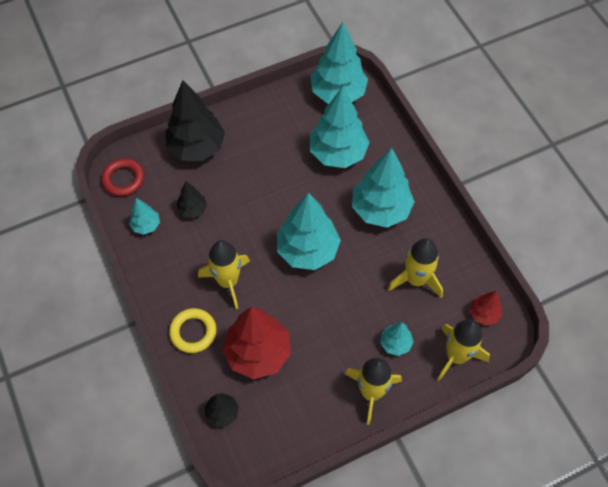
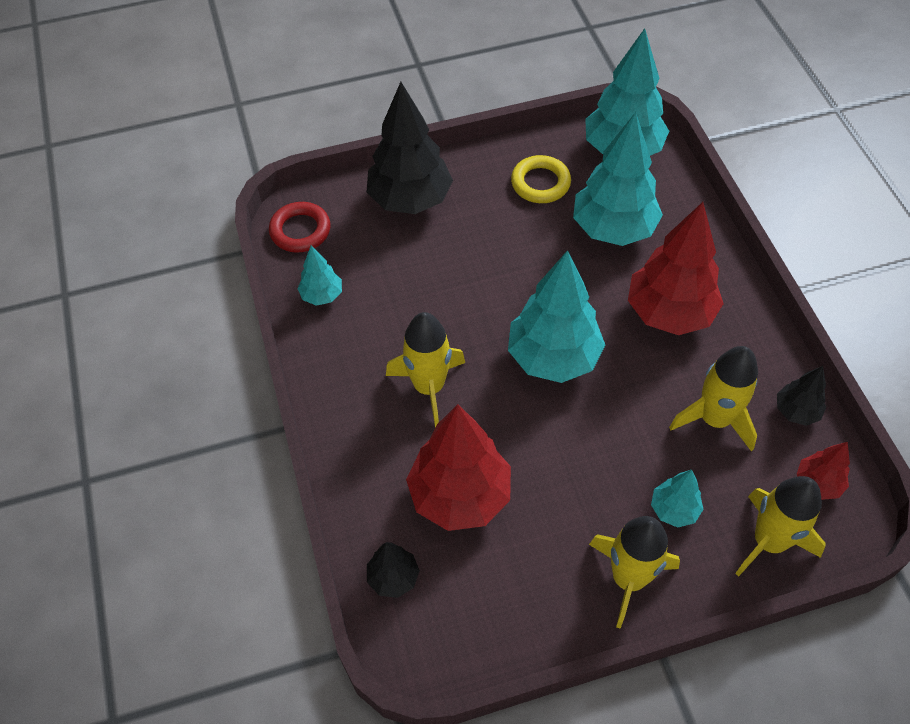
camera: 10 degrees right, 5 degrees down
(192, 209) = (392, 281): black tree -> black tree (796, 411)
(193, 332) = (367, 452): yellow ring -> yellow ring (540, 183)
(381, 209) = (669, 313): turquoise tree -> red tree

